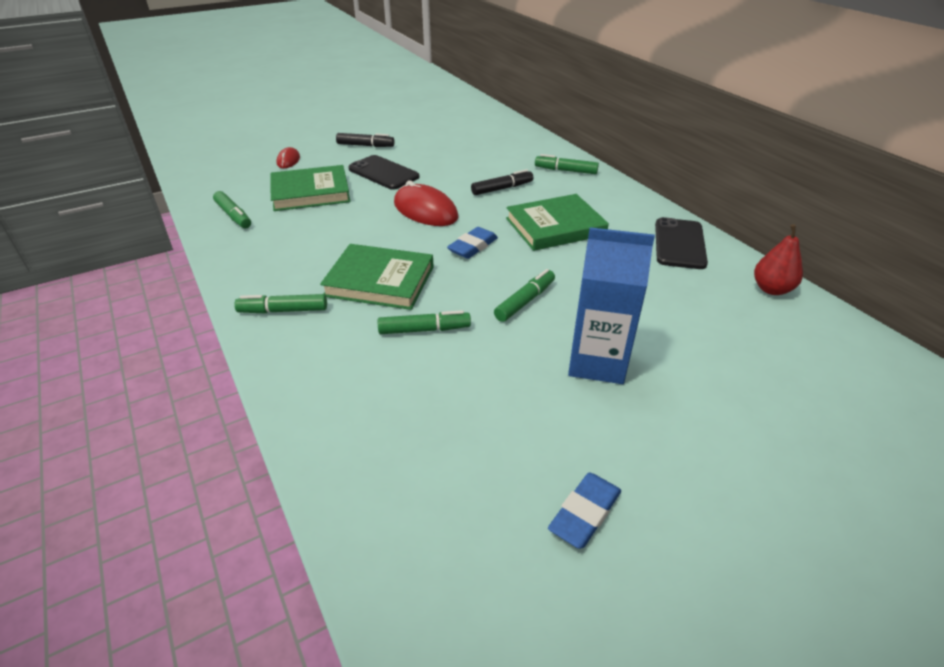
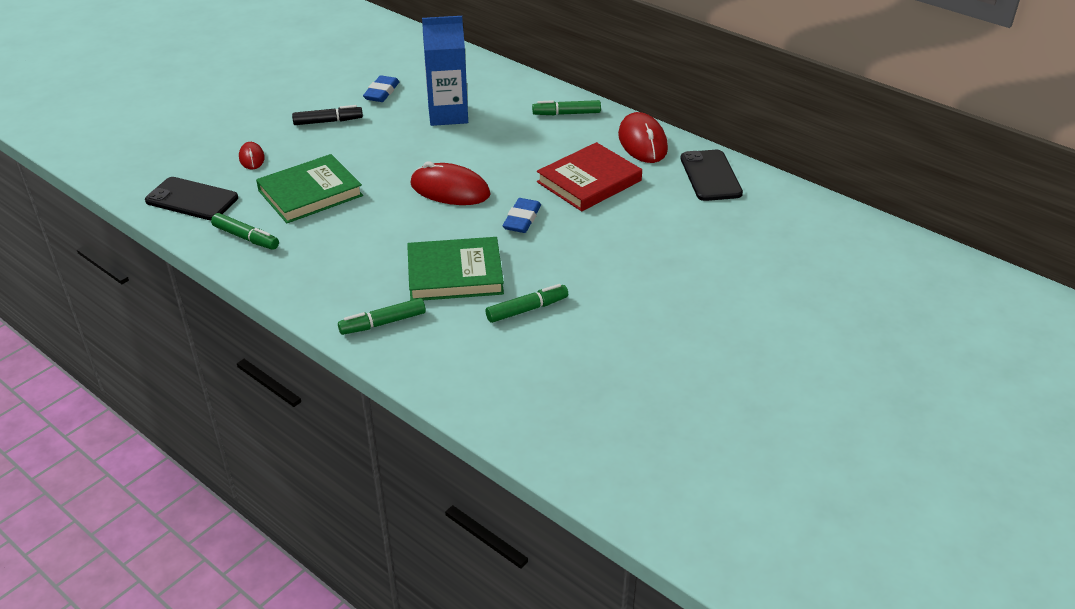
camera: 20 degrees left, 0 degrees up
(383, 173) = (374, 153): black phone -> black phone (192, 199)
(502, 189) = (513, 148): black marker -> none
(525, 301) = (600, 263): green marker -> none
(555, 226) = (589, 181): green book -> red book
(584, 513) = (729, 413): blue eraser -> blue eraser (381, 92)
(597, 362) = (688, 302): blue carton -> blue carton (448, 115)
(624, 203) = (642, 142): none -> red mouse
(771, 289) = (802, 204): red pear -> none

